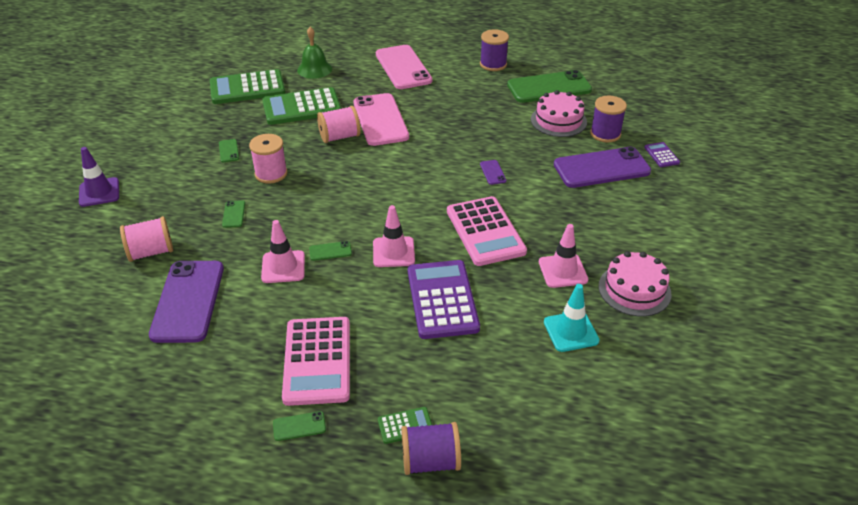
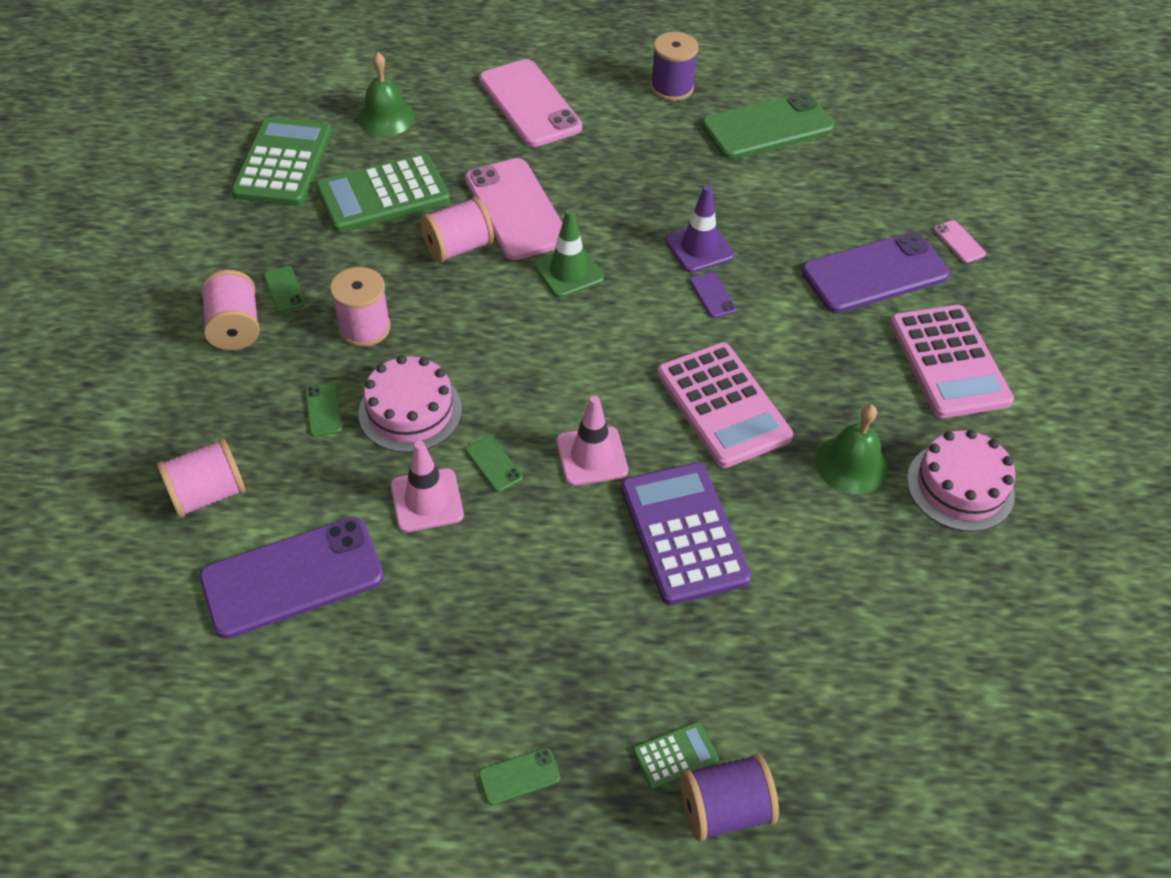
camera: 10 degrees left, 10 degrees up
(99, 192) = (90, 388): purple traffic cone -> purple traffic cone (699, 248)
(188, 301) = (292, 578): purple phone -> purple phone turned 75 degrees clockwise
(194, 168) = (235, 328): none -> pink spool
(247, 88) = (283, 163): green calculator -> green calculator turned 120 degrees clockwise
(317, 361) = (519, 661): pink calculator -> pink calculator (948, 362)
(330, 251) = (493, 464): green phone -> green phone turned 75 degrees clockwise
(404, 154) = (568, 272): none -> green traffic cone
(558, 120) = (794, 189): pink cake -> pink cake (410, 411)
(563, 271) = (851, 464): pink traffic cone -> green bell
(571, 331) = (882, 568): turquoise traffic cone -> none
(605, 134) = (869, 209): purple spool -> none
(661, 155) = (959, 242): purple calculator -> pink phone

